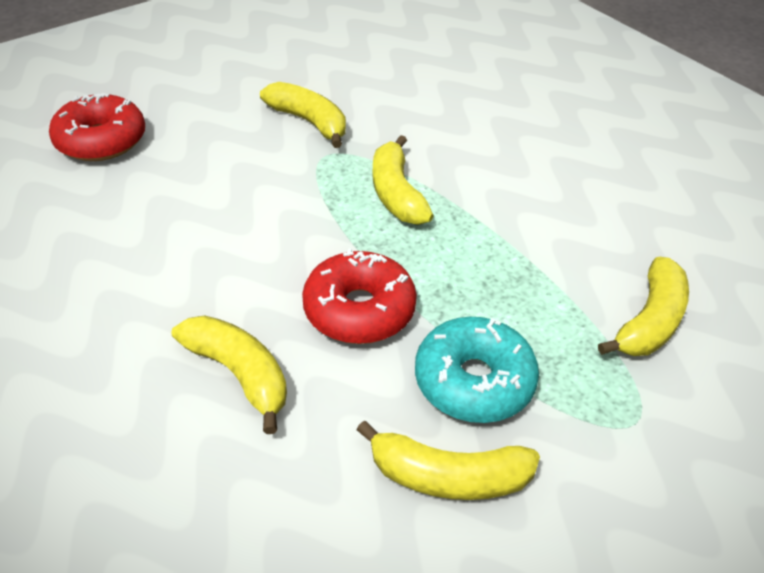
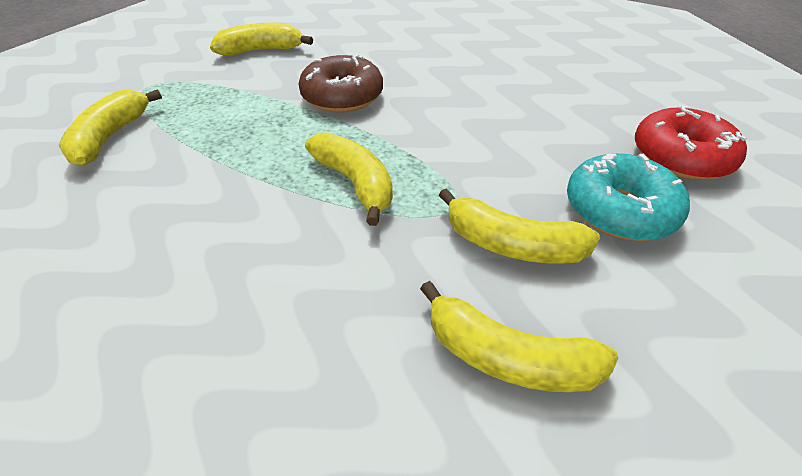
camera: 160 degrees right, 0 degrees up
(239, 374) = (395, 58): yellow banana -> yellow banana (507, 357)
(359, 310) = (342, 96): red donut -> brown donut
(474, 381) = (252, 82): turquoise donut -> turquoise donut (619, 210)

